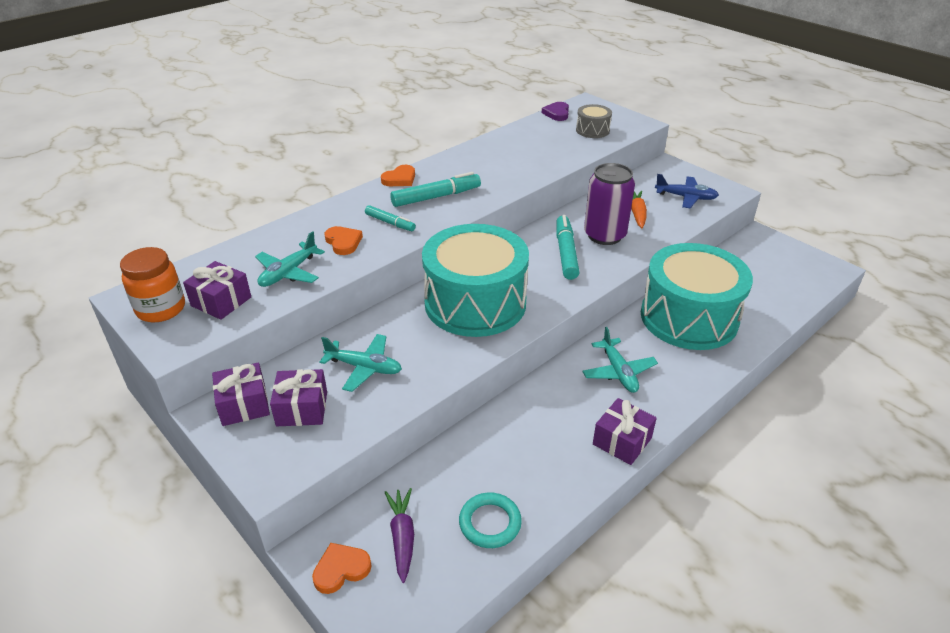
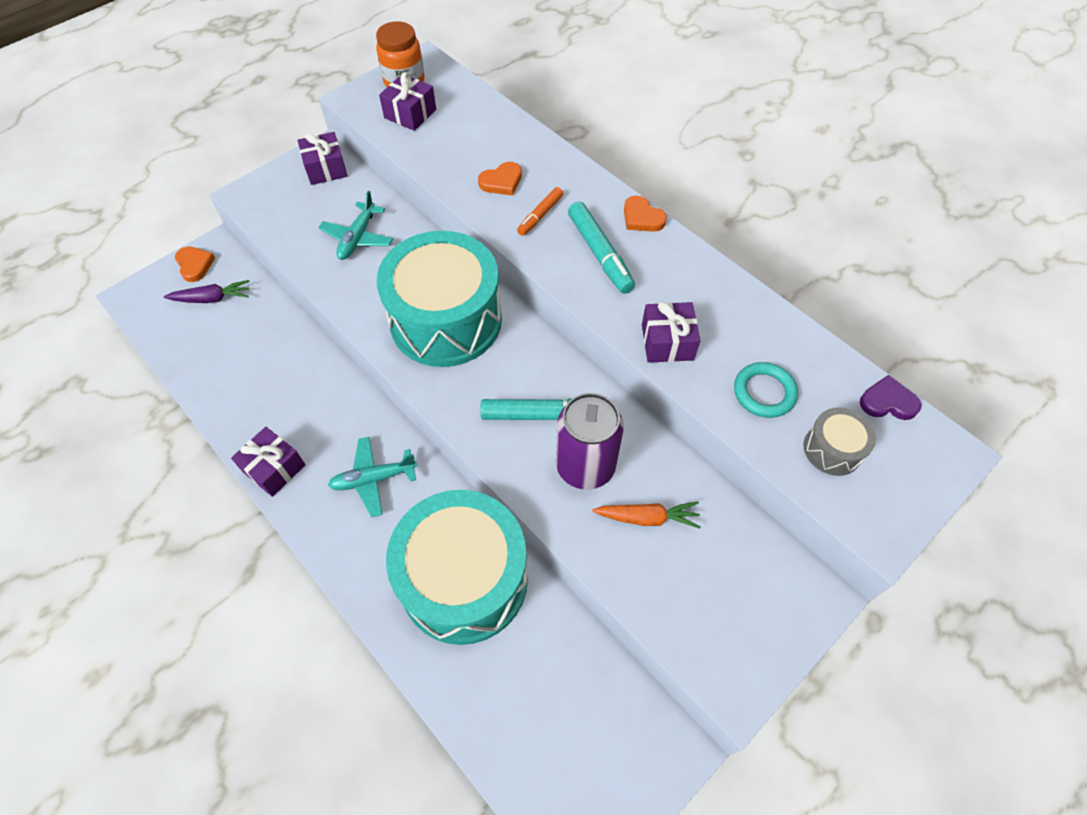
camera: 90 degrees right, 20 degrees up
(288, 273) = (450, 149): turquoise plane -> none
(302, 408) = (314, 203): purple gift -> purple gift (667, 342)
(390, 223) = (540, 215): turquoise marker -> orange marker
(490, 523) = (209, 355): turquoise ring -> turquoise ring (764, 392)
(686, 197) = (705, 603): blue plane -> none

